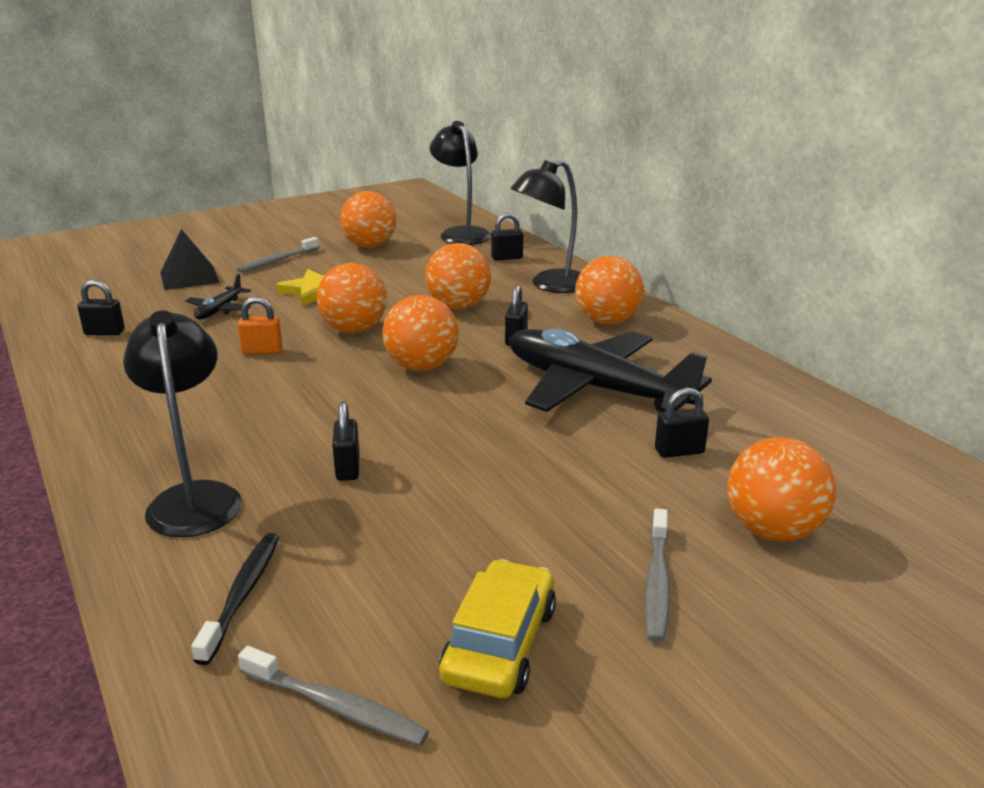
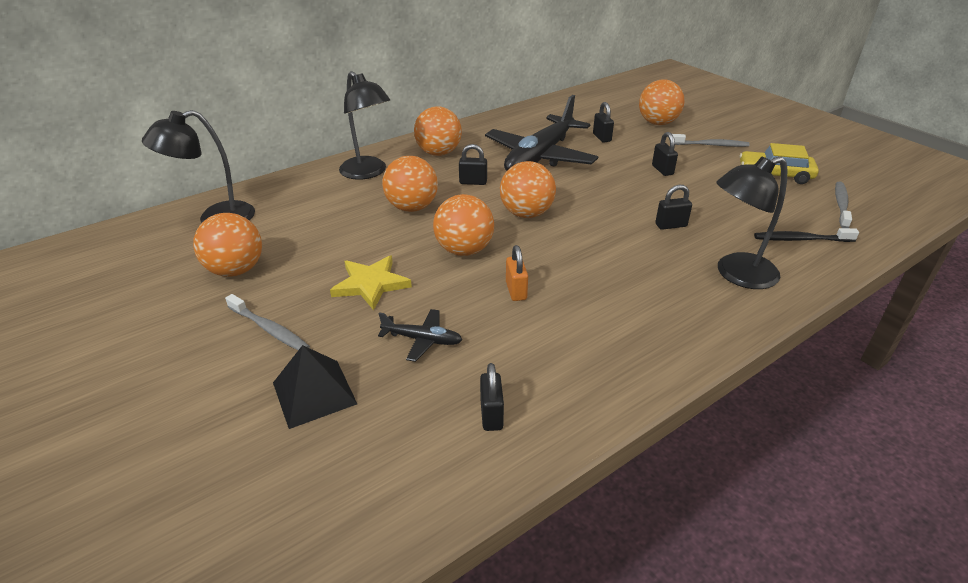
camera: 95 degrees left, 10 degrees up
(507, 258) = (297, 192): black padlock -> black padlock (662, 170)

